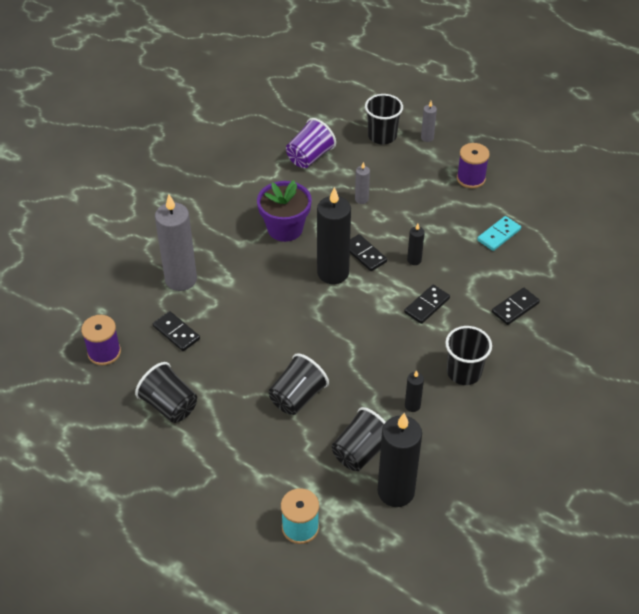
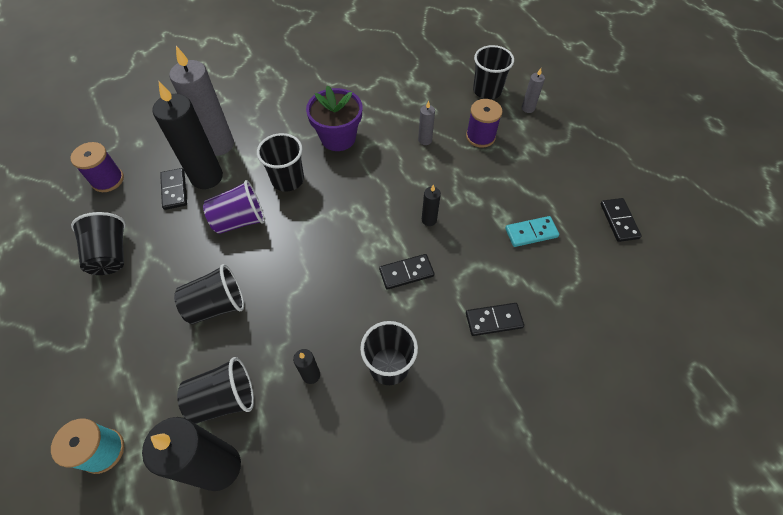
camera: 30 degrees right, 10 degrees up
(270, 280) = (288, 179): none -> black cup
(309, 157) = (409, 84): purple cup -> purple cup (239, 220)
(333, 273) = (346, 197): black candle -> black candle (207, 177)
(365, 254) = (388, 193): black domino -> black domino (619, 221)
(471, 178) = (543, 163): purple spool -> purple spool (480, 136)

